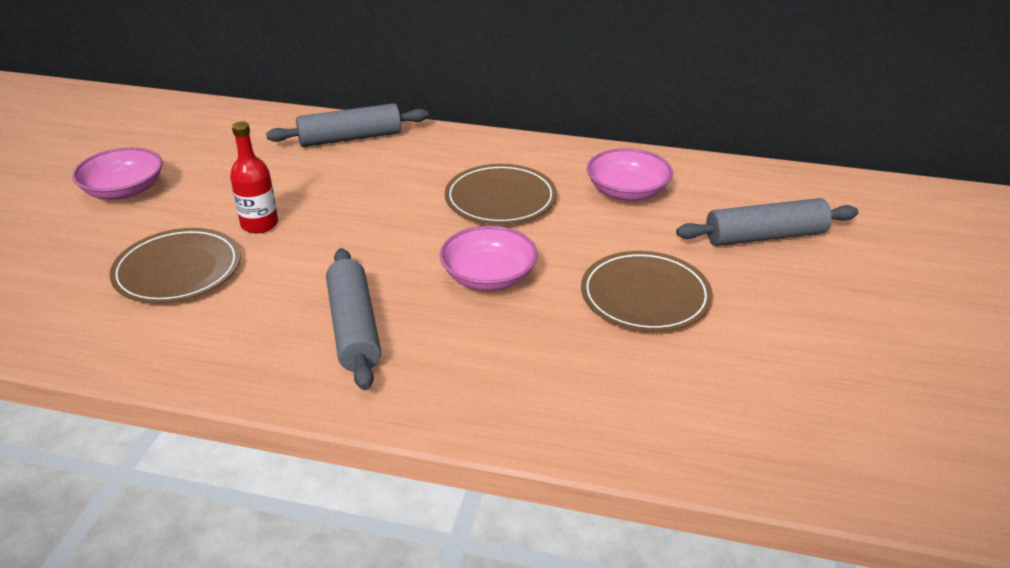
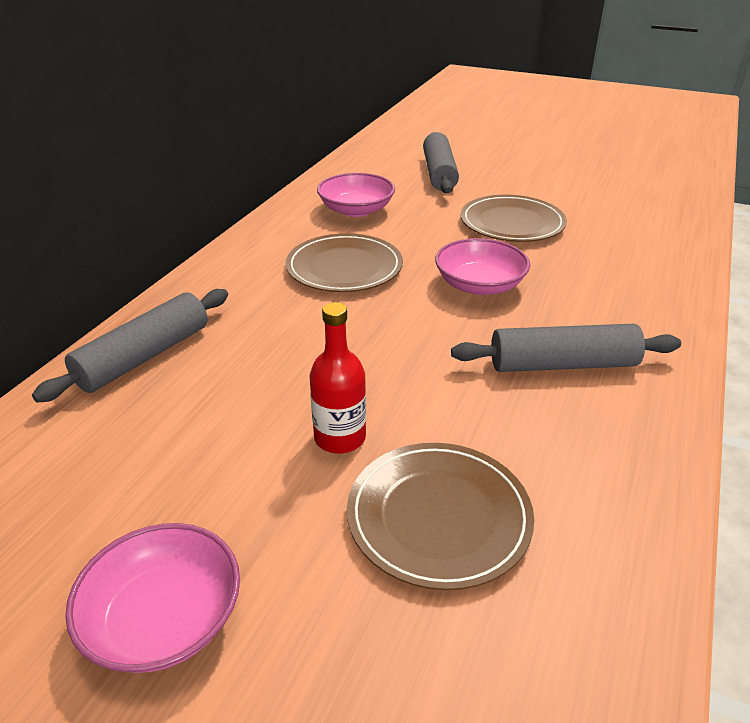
camera: 80 degrees left, 0 degrees up
(350, 138) = (144, 357): grey rolling pin -> grey rolling pin turned 45 degrees clockwise

